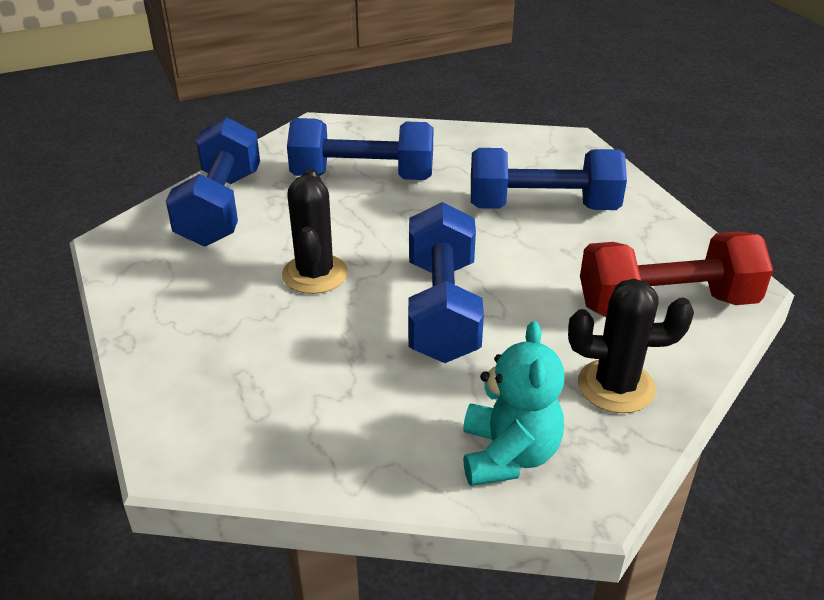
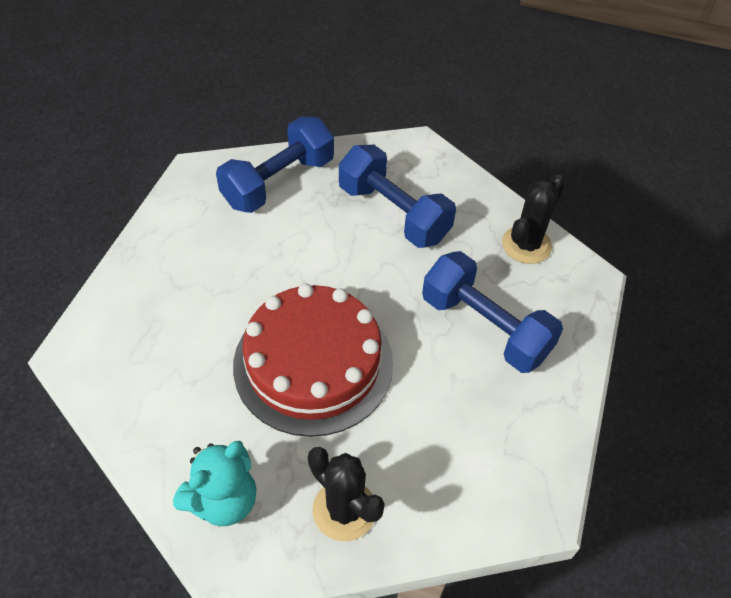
camera: 40 degrees right, 15 degrees up
(315, 274) = (272, 277): black cactus -> black cactus (526, 245)
(442, 309) = (313, 363): blue dumbbell -> red cake
(666, 304) = (464, 477): red dumbbell -> none

